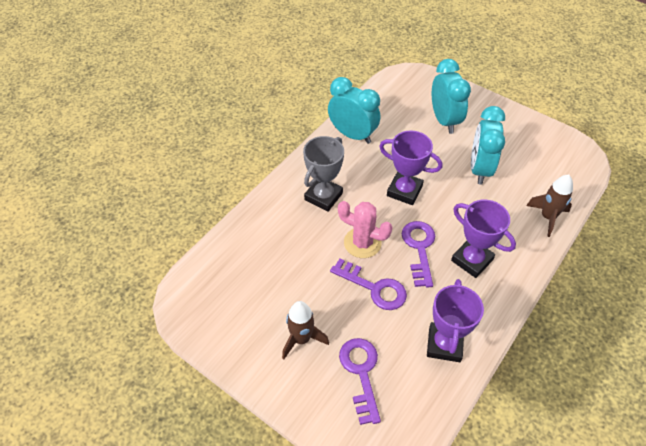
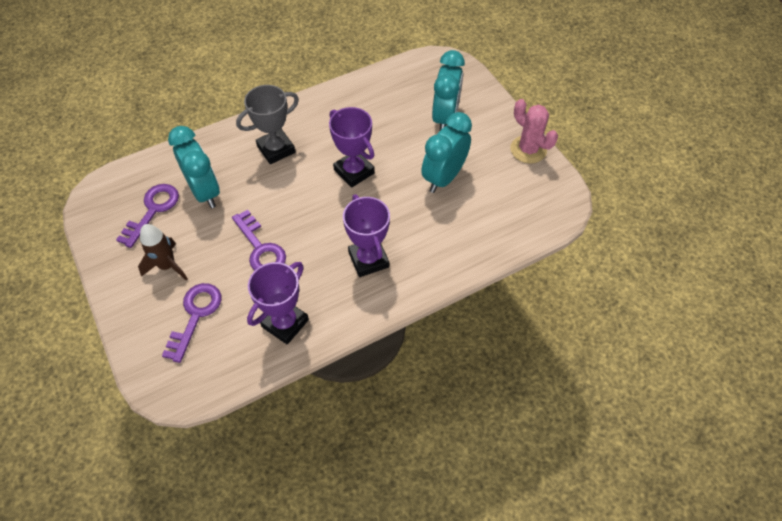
camera: 25 degrees right, 5 degrees up
(352, 135) = (345, 101): turquoise clock -> turquoise clock (205, 192)
(362, 243) = (280, 204): pink cactus -> pink cactus (528, 149)
(419, 248) = (327, 229): purple key -> purple key (153, 210)
(547, 217) = (475, 249): brown rocket -> none

